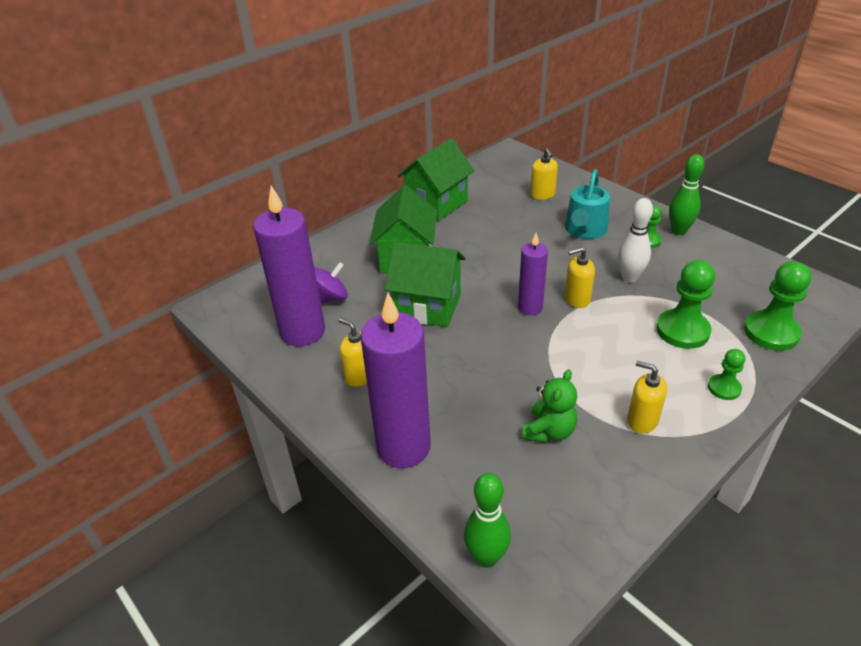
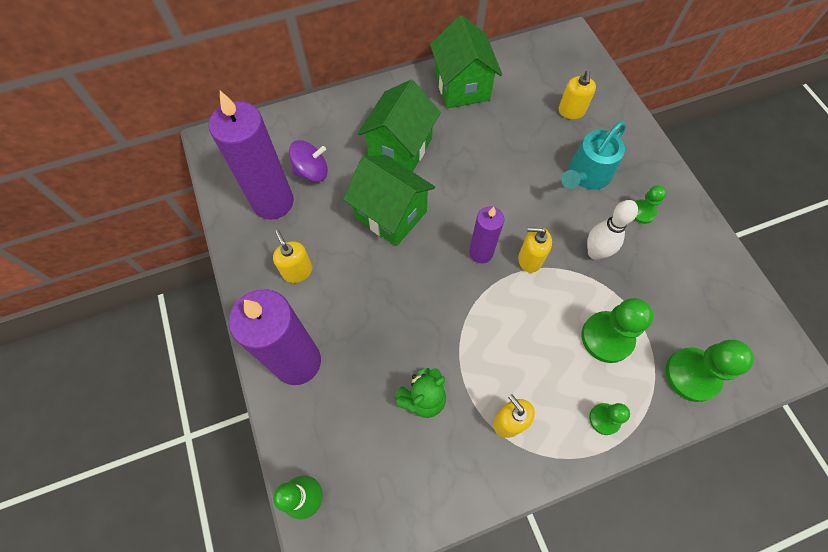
camera: 20 degrees right, 25 degrees up
(436, 204) = (462, 87): green house -> green house turned 75 degrees counterclockwise
(679, 231) = (681, 211): green bowling pin -> none

